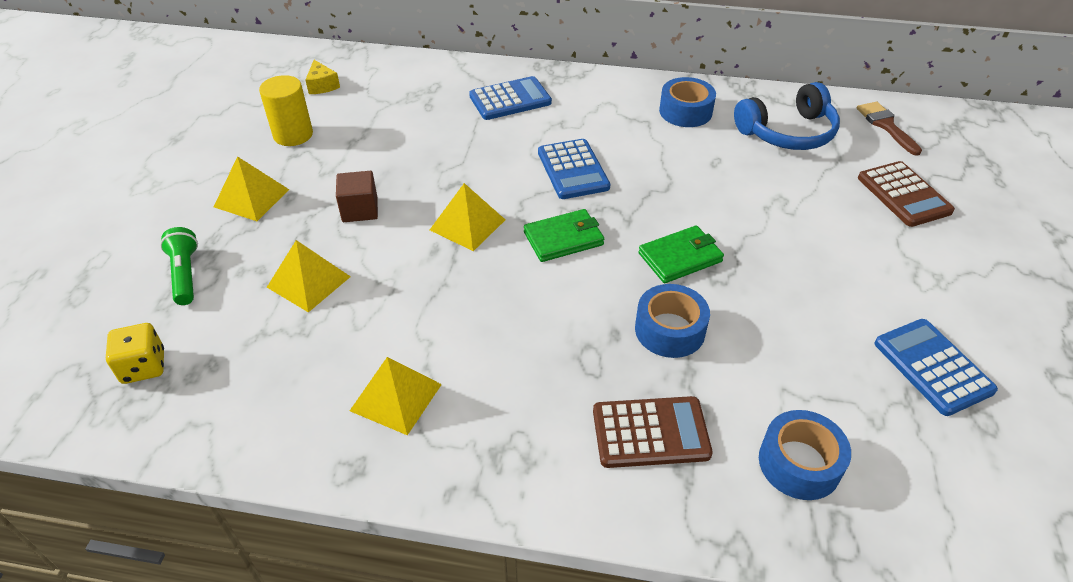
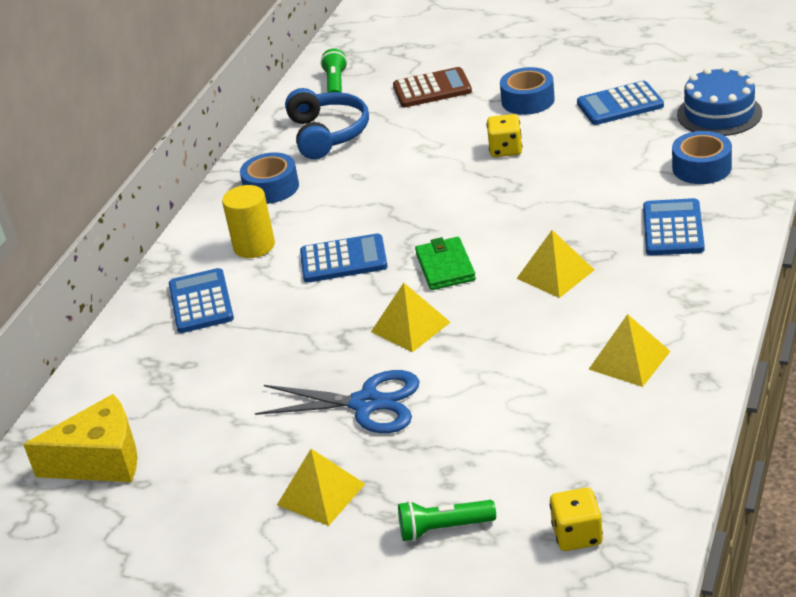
camera: 75 degrees left, 10 degrees down
(293, 135) = (204, 474): yellow cylinder -> yellow cylinder (254, 246)
(308, 282) = (473, 430): yellow pyramid -> yellow pyramid (555, 274)
(322, 85) = (101, 460): yellow cheese -> yellow cheese, size x2.01
(360, 210) = (366, 404): brown cube -> blue scissors
(650, 433) = (673, 229): brown calculator -> blue calculator
(669, 330) = (569, 214): blue tape -> blue tape (528, 100)
(680, 257) = (484, 204): green wallet -> none
(793, 265) = (505, 149): none -> yellow dice
(886, 125) = (336, 84): brown brush -> green flashlight
(950, 484) = (719, 114): none -> blue cake

